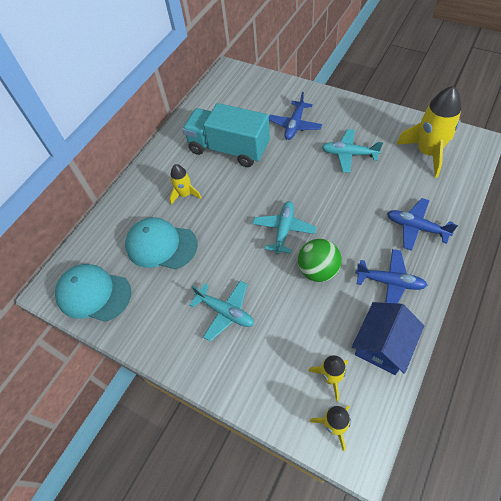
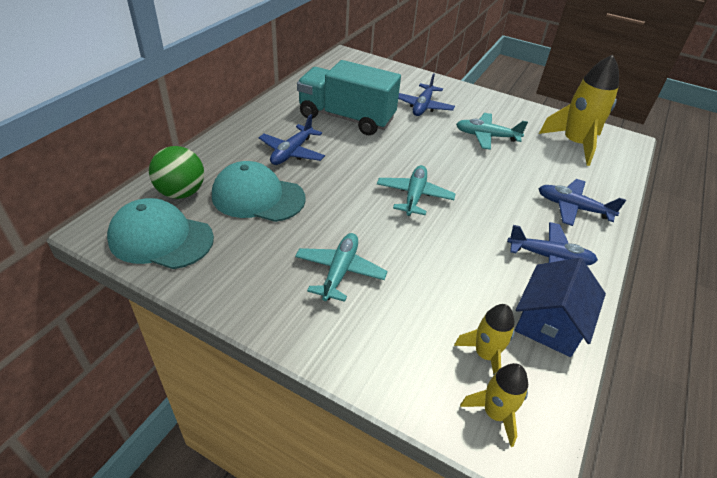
camera: 10 degrees left, 15 degrees down
(185, 194) = (292, 152): yellow rocket -> blue plane
(225, 312) = (340, 272): turquoise plane -> turquoise plane turned 105 degrees counterclockwise
(318, 270) = (459, 238): green ball -> green ball (181, 193)

